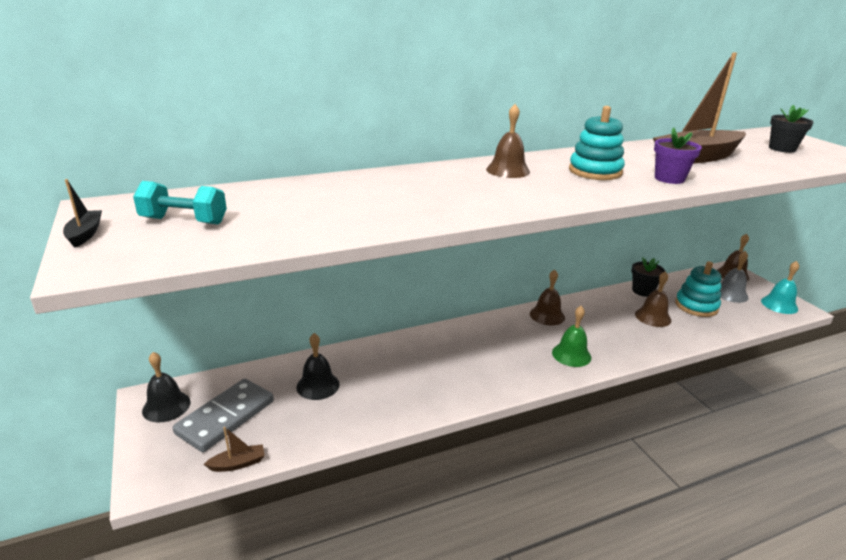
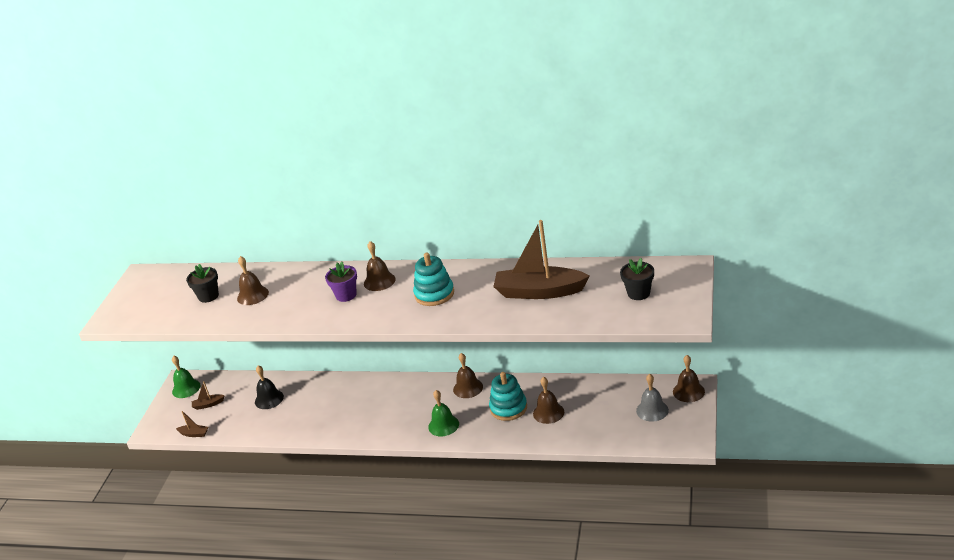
camera: 40 degrees right, 5 degrees up
(85, 234) = (121, 296): black boat -> none
(166, 406) = (186, 388): black bell -> green bell
(184, 221) = (165, 295): turquoise dumbbell -> none
(225, 417) = (208, 404): grey domino -> brown boat
(348, 202) = (252, 295): none -> brown bell
(643, 291) = (576, 386): black flower pot -> black flower pot (208, 296)
(669, 178) = (471, 313): purple flower pot -> purple flower pot (346, 295)
(696, 306) = (601, 413): turquoise stacking toy -> turquoise stacking toy (508, 408)
(779, 305) = (680, 433): turquoise bell -> none

